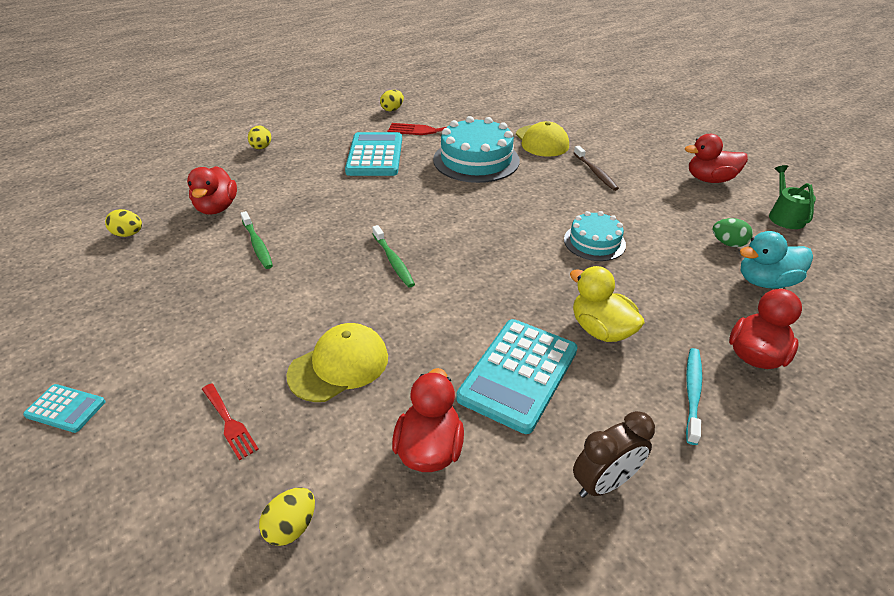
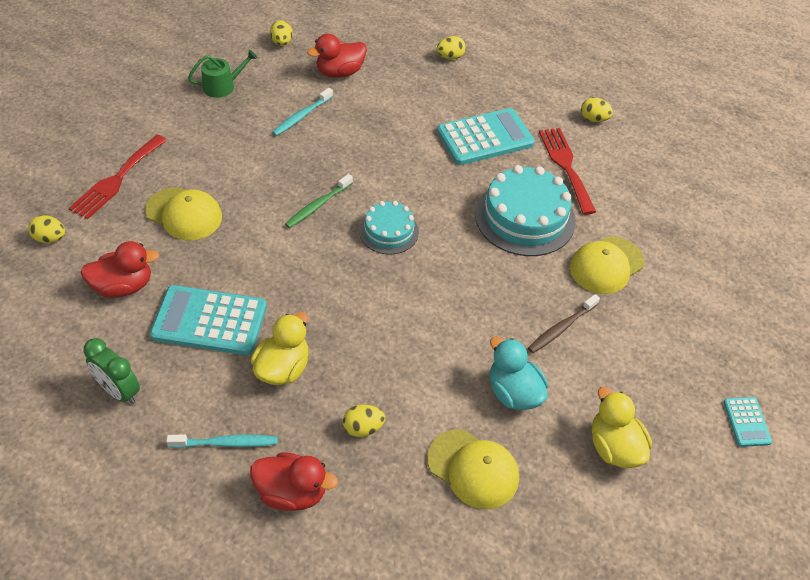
camera: 65 degrees right, 10 degrees up
(65, 408) = (107, 103): turquoise calculator -> turquoise calculator (746, 422)
(229, 423) = (117, 179): red fork -> red fork, size x1.76
(257, 245) = (301, 116): green toothbrush -> turquoise toothbrush
(594, 242) = (417, 346): turquoise cake -> turquoise cake (388, 231)
(604, 483) = (119, 391): brown clock -> green clock
(681, 292) = (363, 428): none -> yellow egg
(709, 179) = (614, 447): red duck -> yellow duck
(728, 243) = (473, 469): green egg -> yellow cap
(765, 281) = (414, 505): turquoise duck -> turquoise duck (513, 393)
(784, 216) = (566, 532): green watering can -> green watering can (223, 86)

